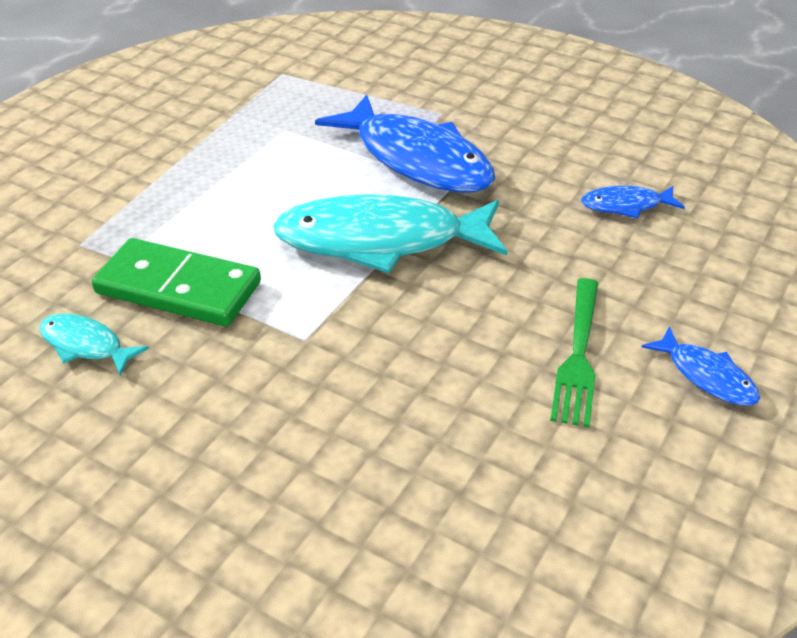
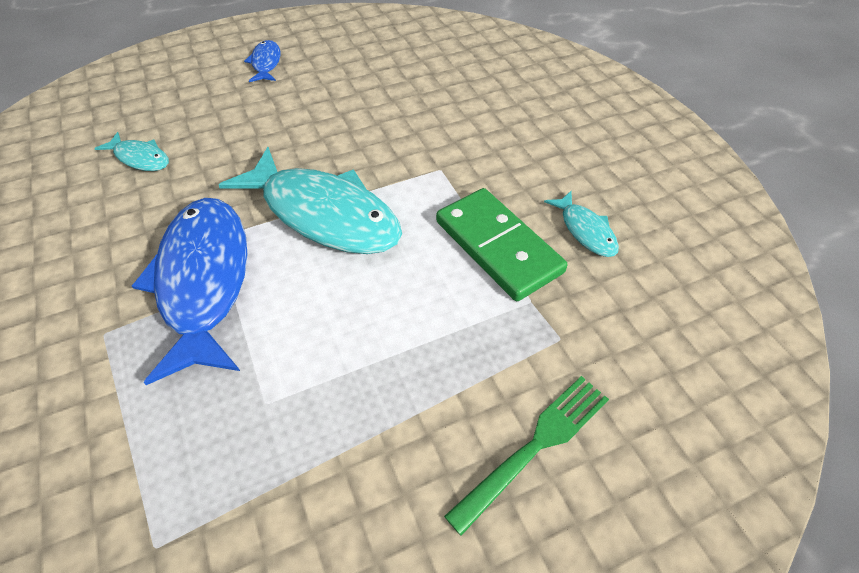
camera: 145 degrees left, 10 degrees up
(578, 355) = (307, 95): green fork -> green fork (535, 446)
(626, 205) = (140, 158): blue fish -> turquoise fish

